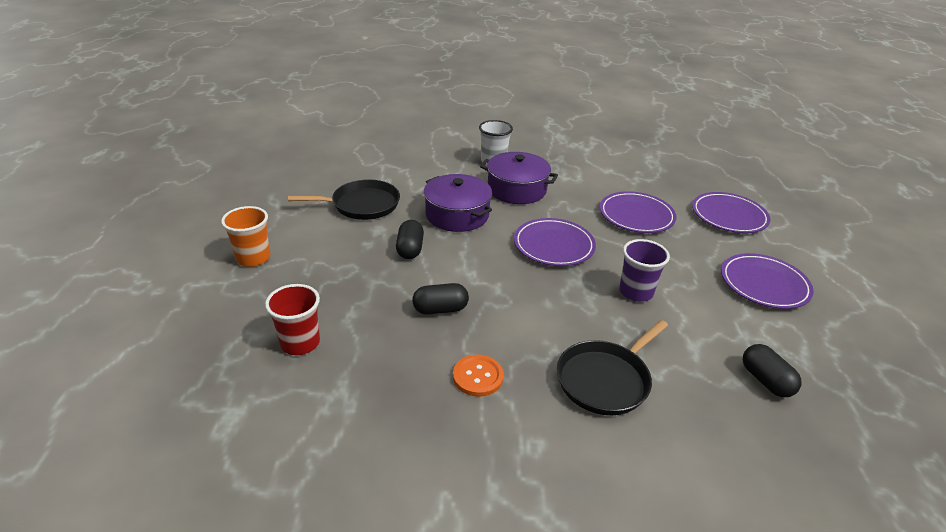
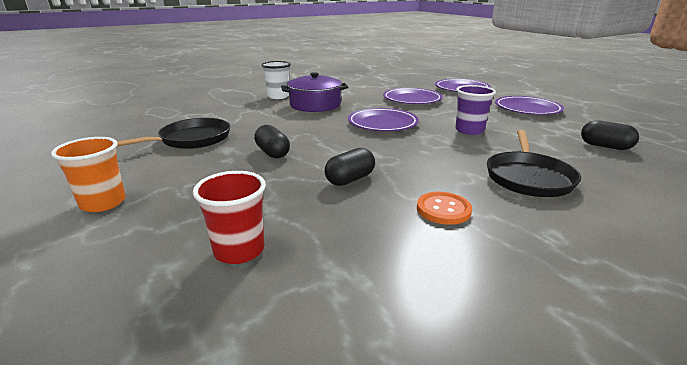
camera: 30 degrees left, 10 degrees down
(457, 215) = (287, 126): purple pot -> none

